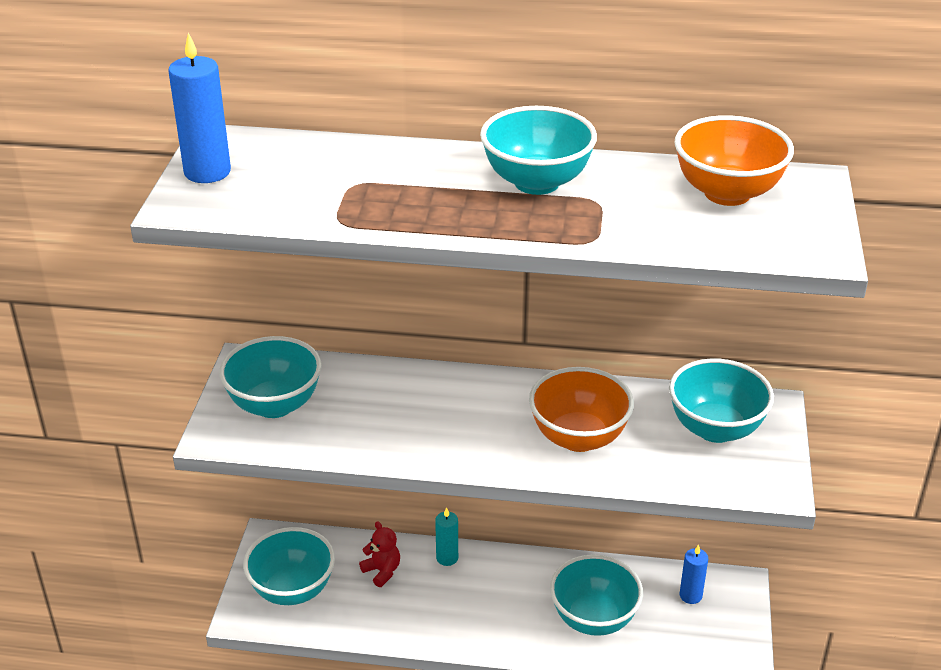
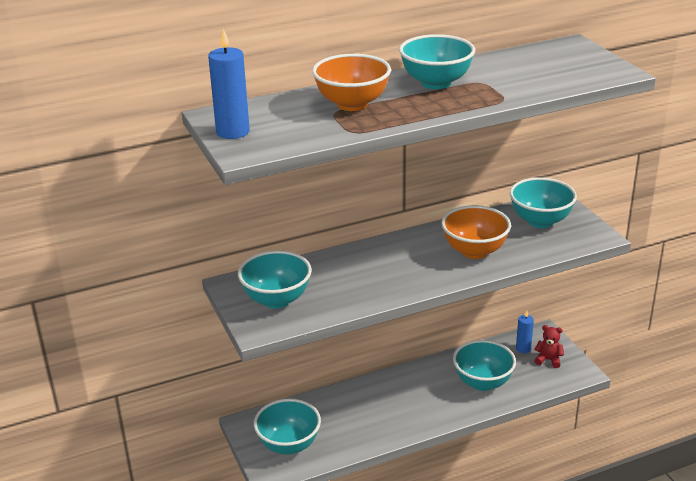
camera: 30 degrees left, 5 degrees down
(382, 571) = (336, 410): red teddy bear -> red teddy bear (548, 360)
(447, 558) = (369, 387): turquoise candle -> none
(727, 193) = (540, 60): orange bowl -> orange bowl (352, 104)

